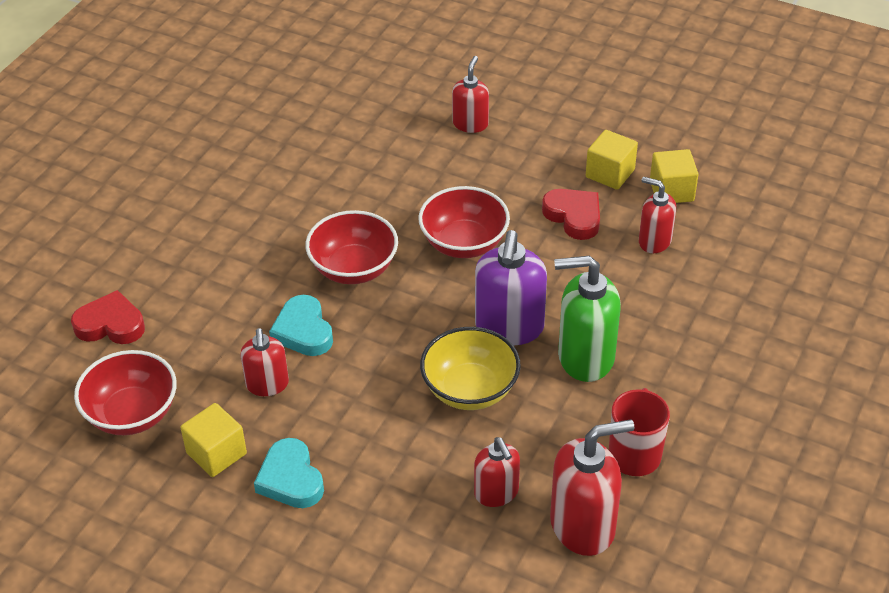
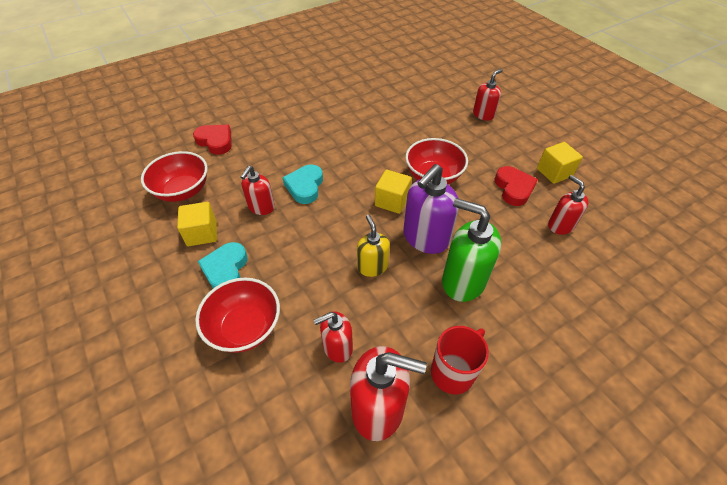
camera: 30 degrees right, 5 degrees up
(353, 268) = (359, 164): red bowl -> red bowl (245, 327)
(470, 390) = (372, 266): yellow bowl -> yellow soap dispenser
(496, 493) = (337, 347): red soap dispenser -> red soap dispenser turned 60 degrees clockwise
(671, 191) = (591, 199): yellow cube -> yellow cube (392, 201)

